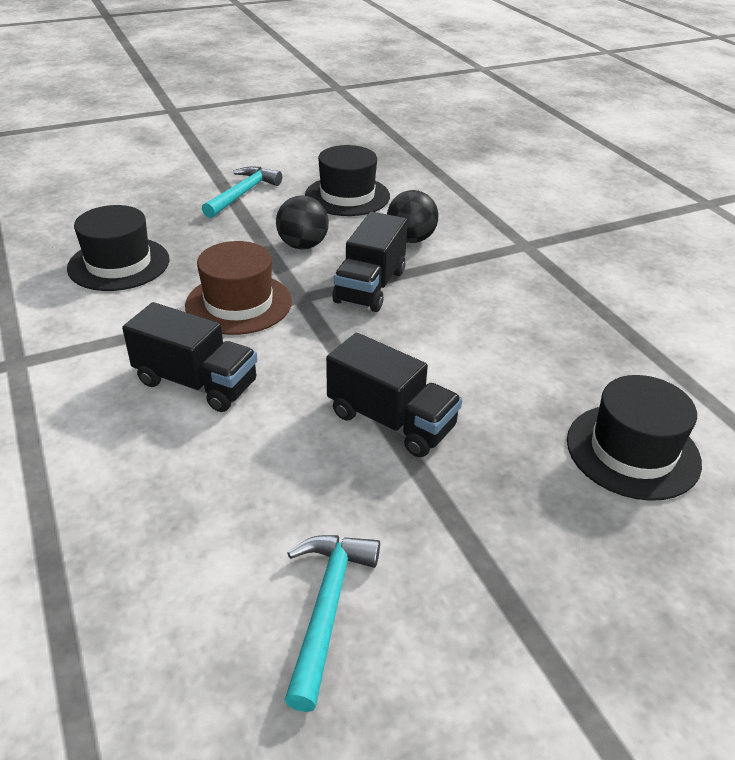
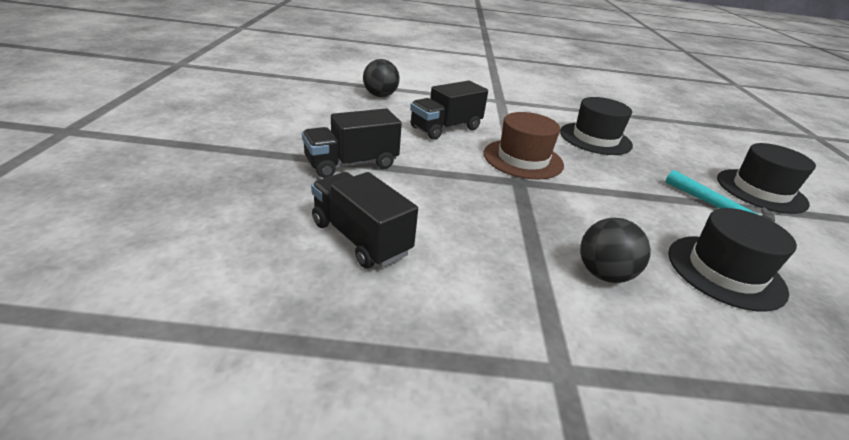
camera: 115 degrees right, 5 degrees down
(303, 245) = (605, 208): black ball -> black ball (380, 96)
(327, 607) = (265, 113): turquoise hammer -> none
(370, 286) = (517, 215): black truck -> black truck (360, 238)
(632, 451) = (197, 237): black hat -> black hat (761, 191)

